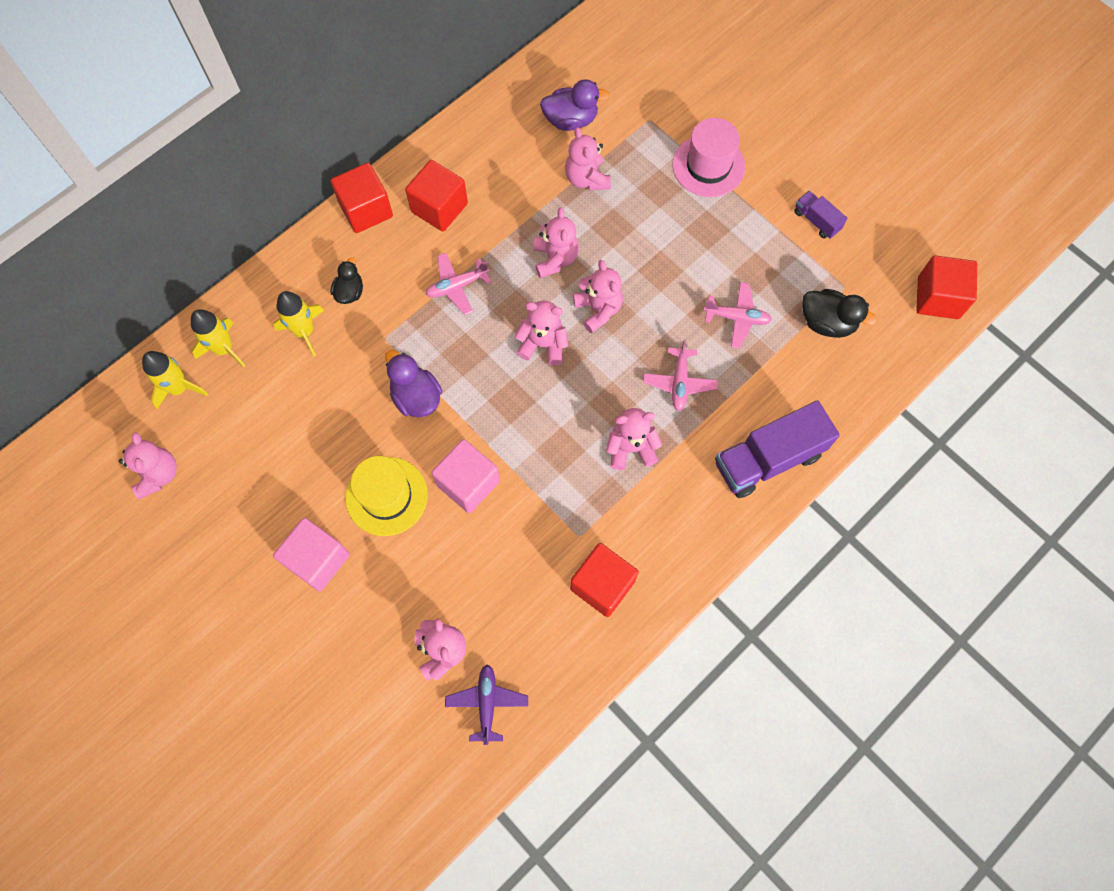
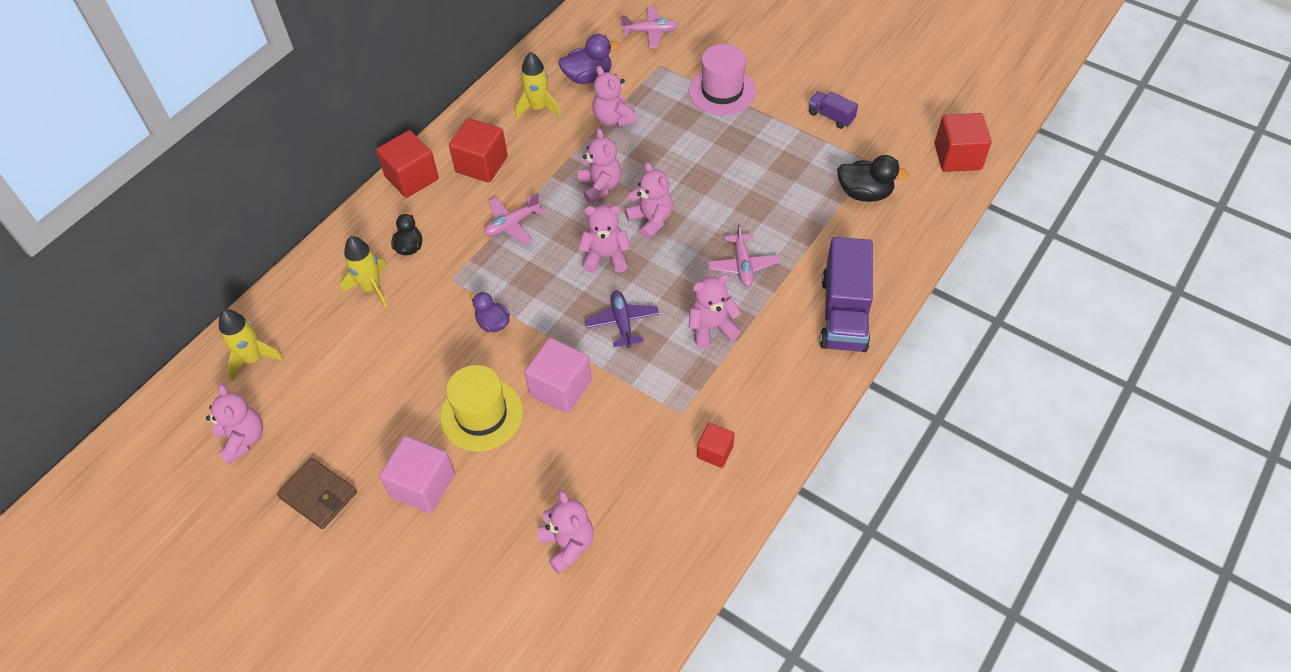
camera: 10 degrees left, 15 degrees down
(219, 548) = (318, 495): none -> brown wallet
(224, 349) = (293, 316): yellow rocket -> yellow rocket (538, 108)
(416, 397) = (493, 323): purple duck -> purple duck, size x0.66
(487, 703) = (625, 584): purple plane -> purple plane (622, 322)
(602, 585) = (715, 452): red cube -> red cube, size x0.59
(737, 318) = (781, 204): pink plane -> pink plane (650, 32)
(768, 459) = (843, 313): purple truck -> purple truck turned 45 degrees counterclockwise

